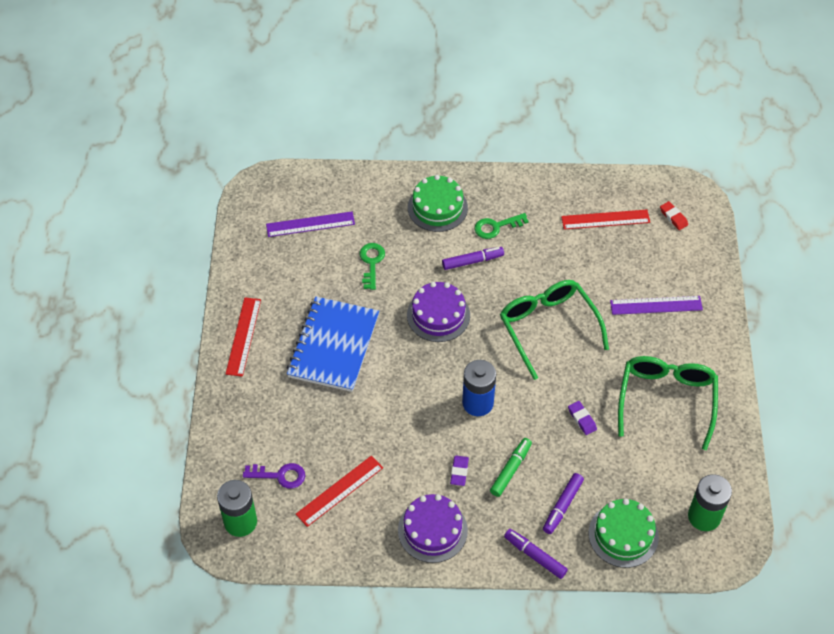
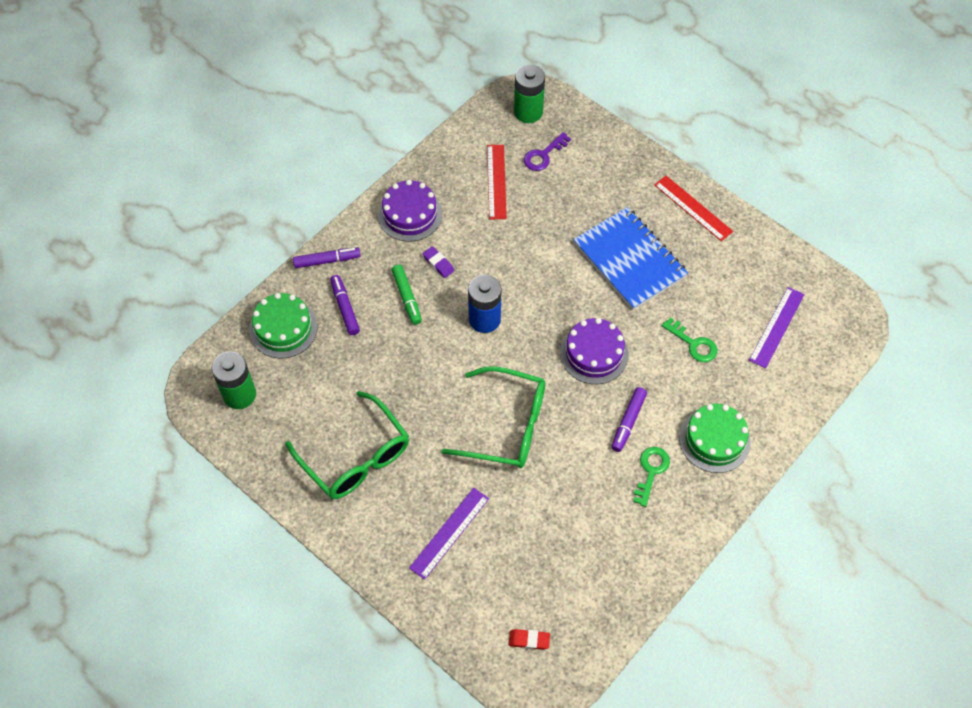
camera: 130 degrees right, 5 degrees up
(582, 419) = (400, 380): purple eraser -> none
(605, 219) = (579, 574): red ruler -> none

